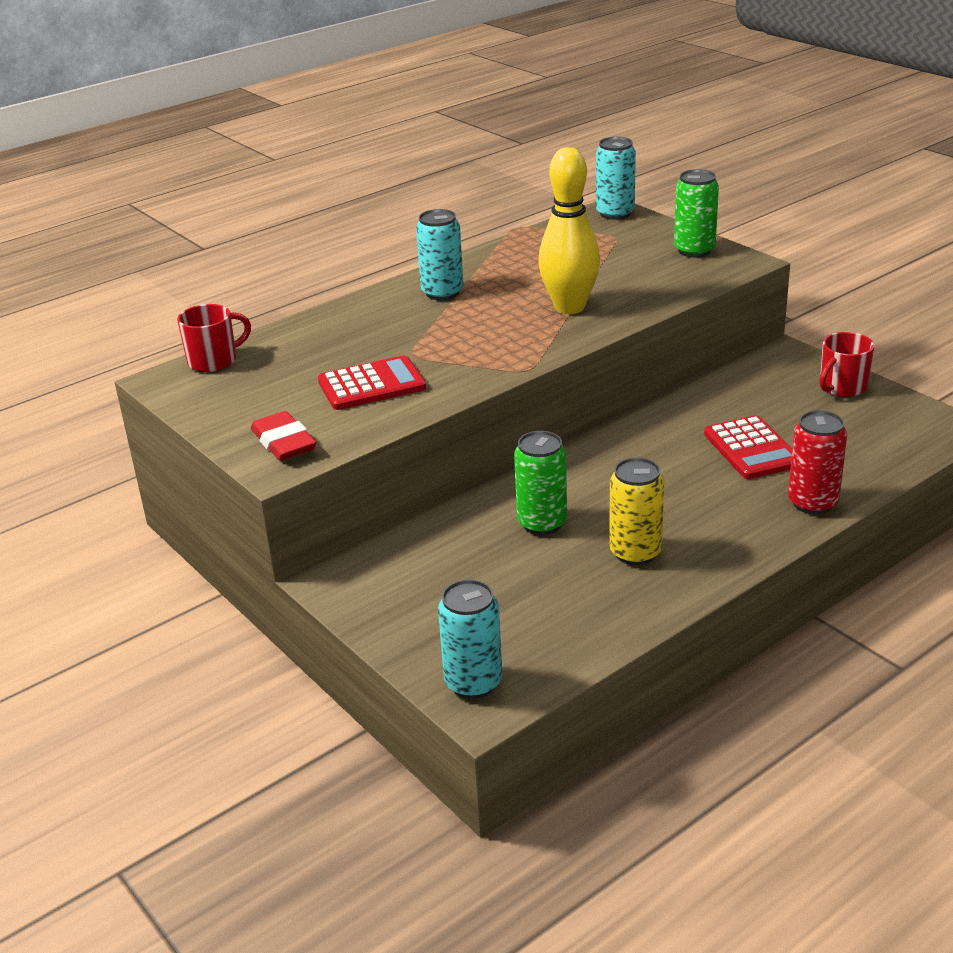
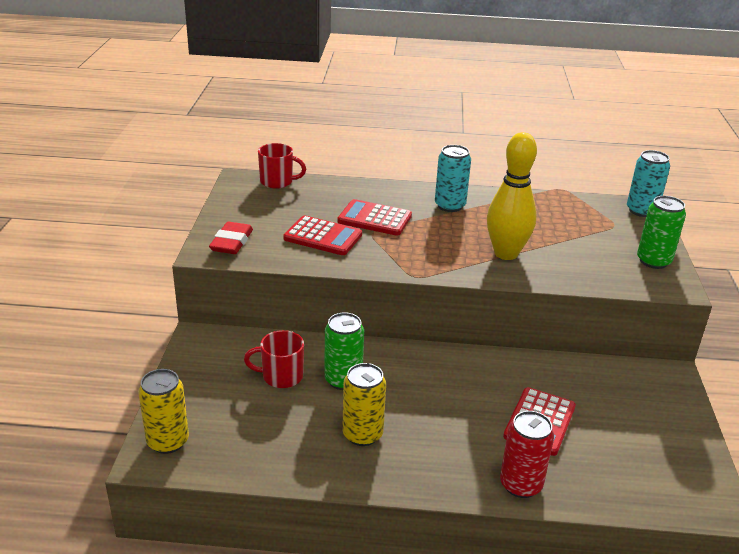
camera: 40 degrees right, 0 degrees up
(392, 341) = (374, 219): none -> red calculator
(473, 682) = (168, 441): turquoise can -> yellow can
(842, 387) = (675, 423): red mug -> red mug (281, 376)

